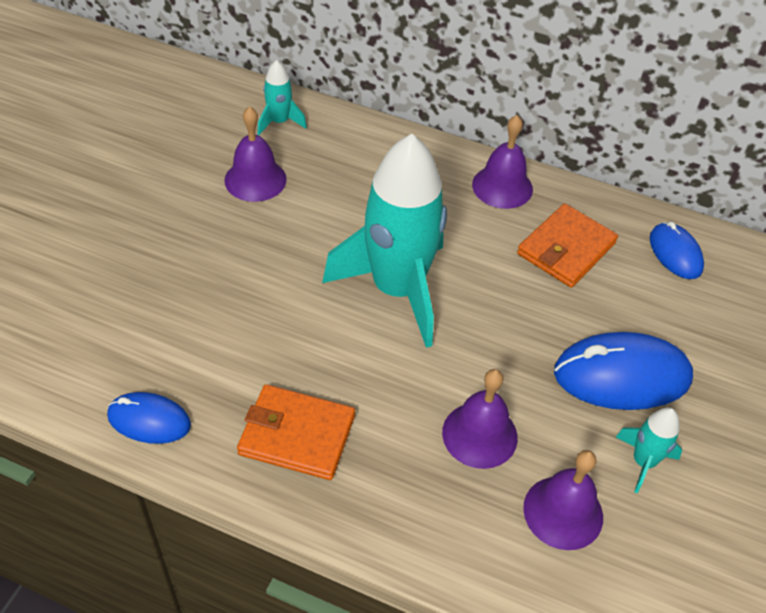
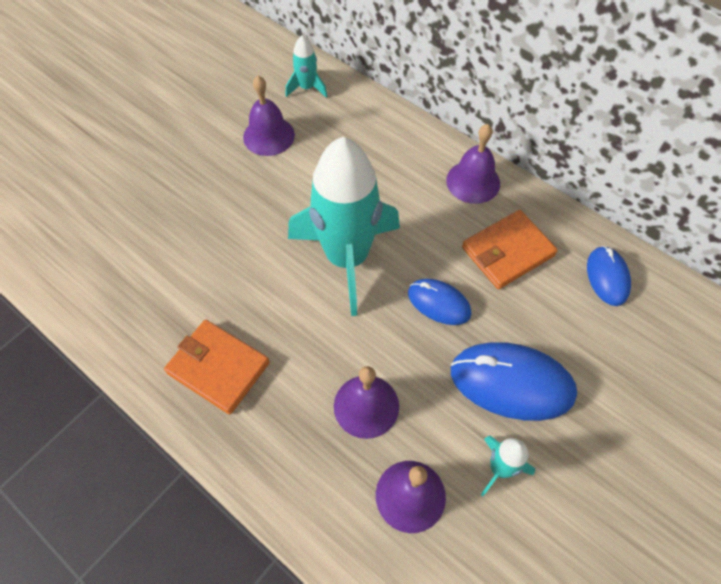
camera: 20 degrees right, 10 degrees up
(149, 420) = (112, 327): blue mouse -> blue mouse (439, 303)

